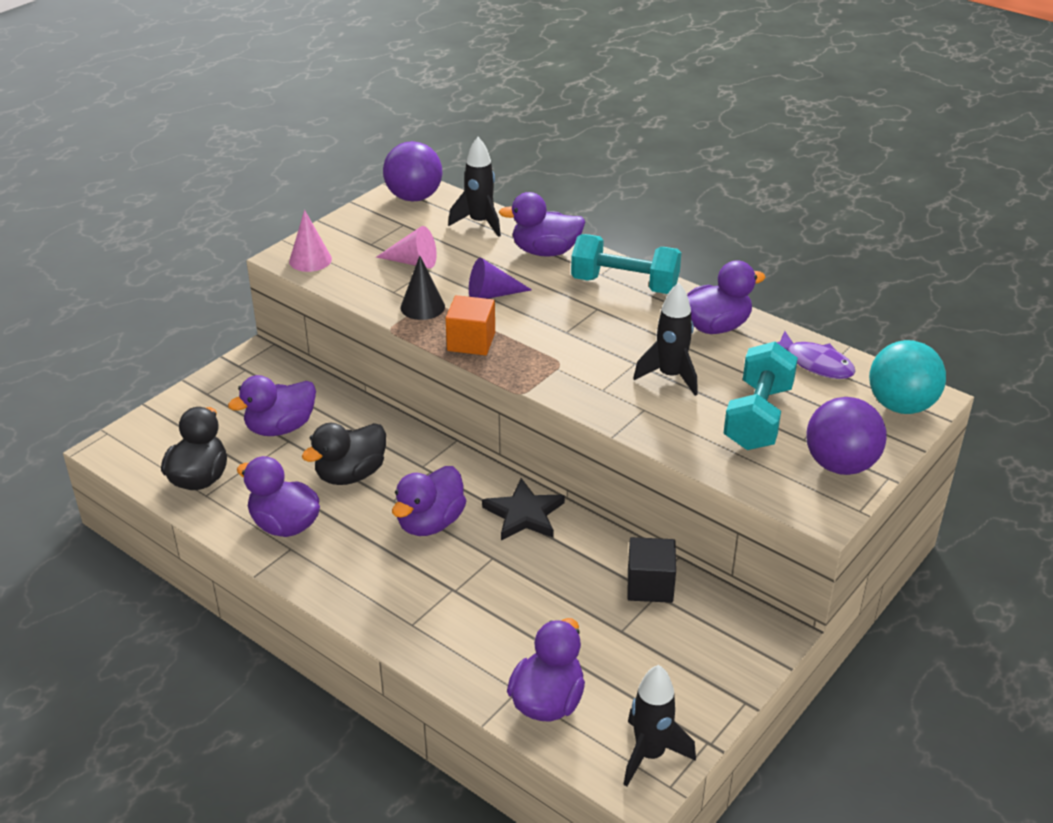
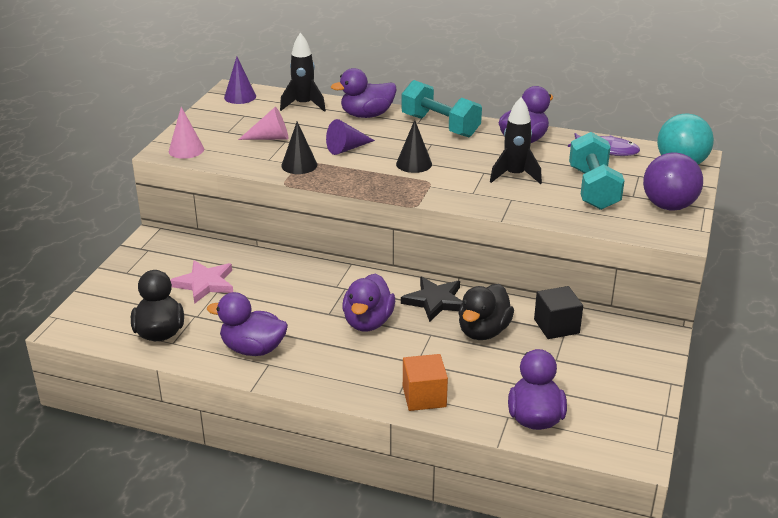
camera: 20 degrees left, 5 degrees down
(280, 428) = (205, 284): purple duck -> pink star
(350, 474) = (283, 303): black duck -> black duck (483, 331)
(414, 197) = (240, 97): purple ball -> purple cone
(471, 342) = (353, 180): orange cube -> orange cube (424, 396)
(557, 333) = (414, 164): none -> black cone
(624, 285) = (440, 126): turquoise dumbbell -> turquoise dumbbell turned 45 degrees clockwise
(650, 754) = (629, 433): black rocket -> none

